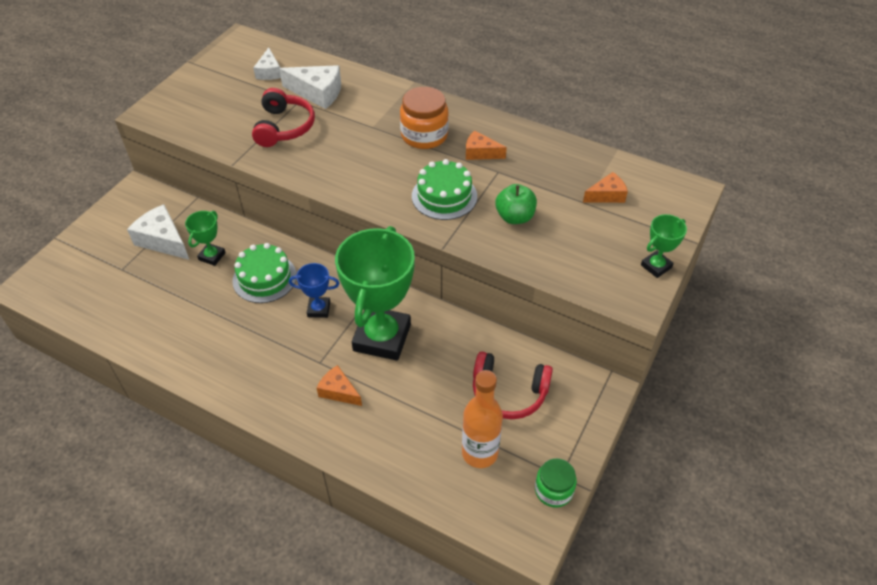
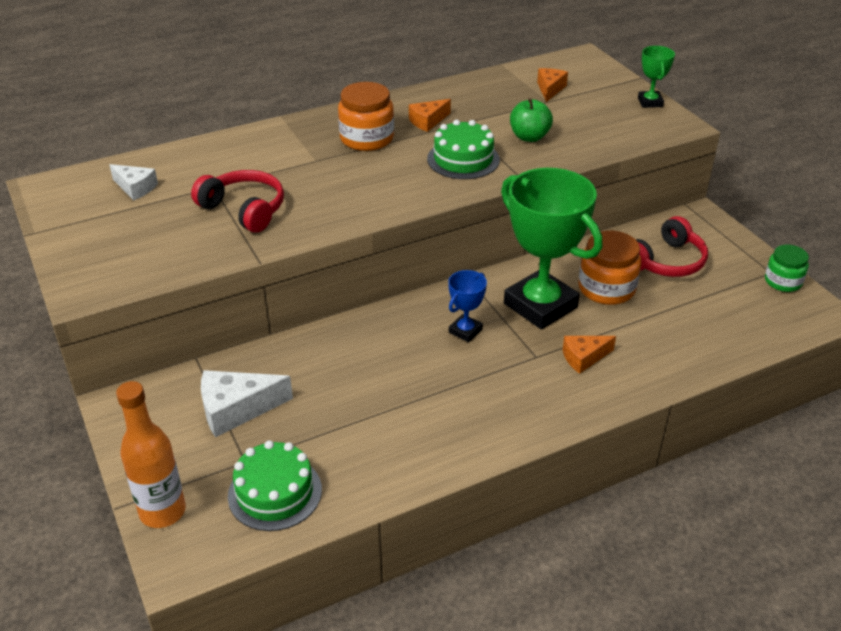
camera: 55 degrees left, 10 degrees down
(212, 256) = (307, 379): green trophy -> none
(264, 278) = (383, 352): green cake -> green cake (275, 492)
(317, 93) = (218, 171): white cheese -> none
(437, 368) = (606, 288): none -> orange jar
(479, 453) = (719, 303): orange bottle -> orange bottle (163, 512)

